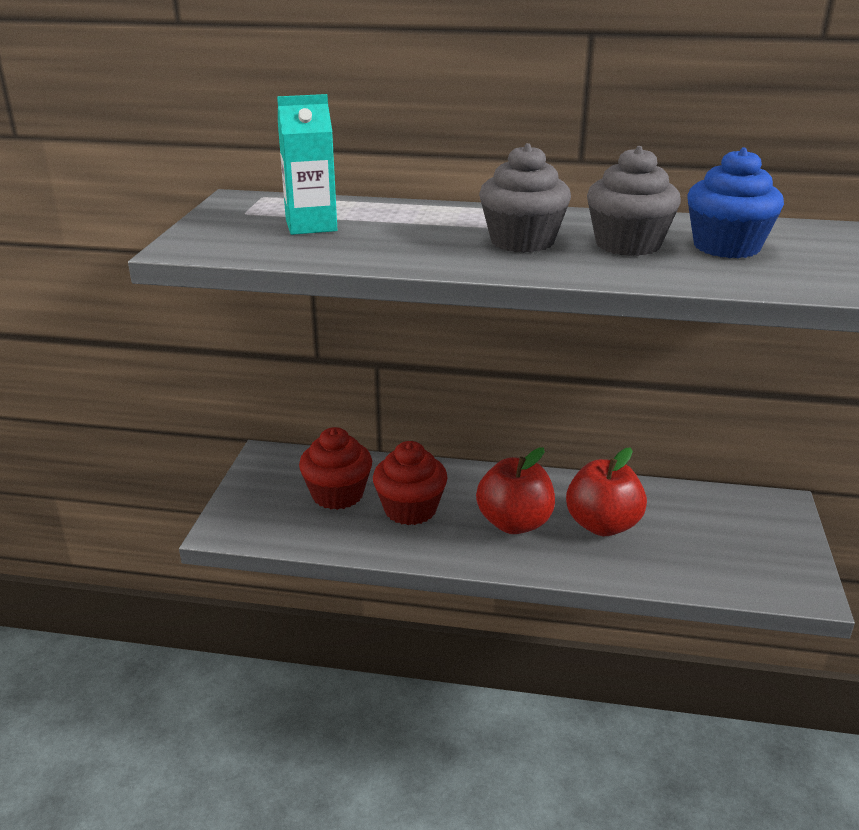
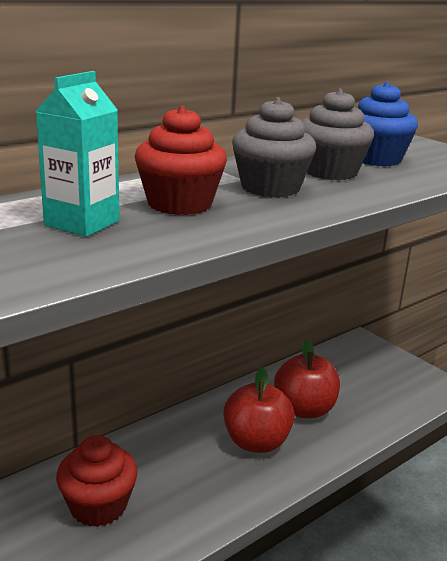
camera: 50 degrees left, 5 degrees down
(410, 509) = (174, 479): red cupcake -> red cupcake (180, 204)

